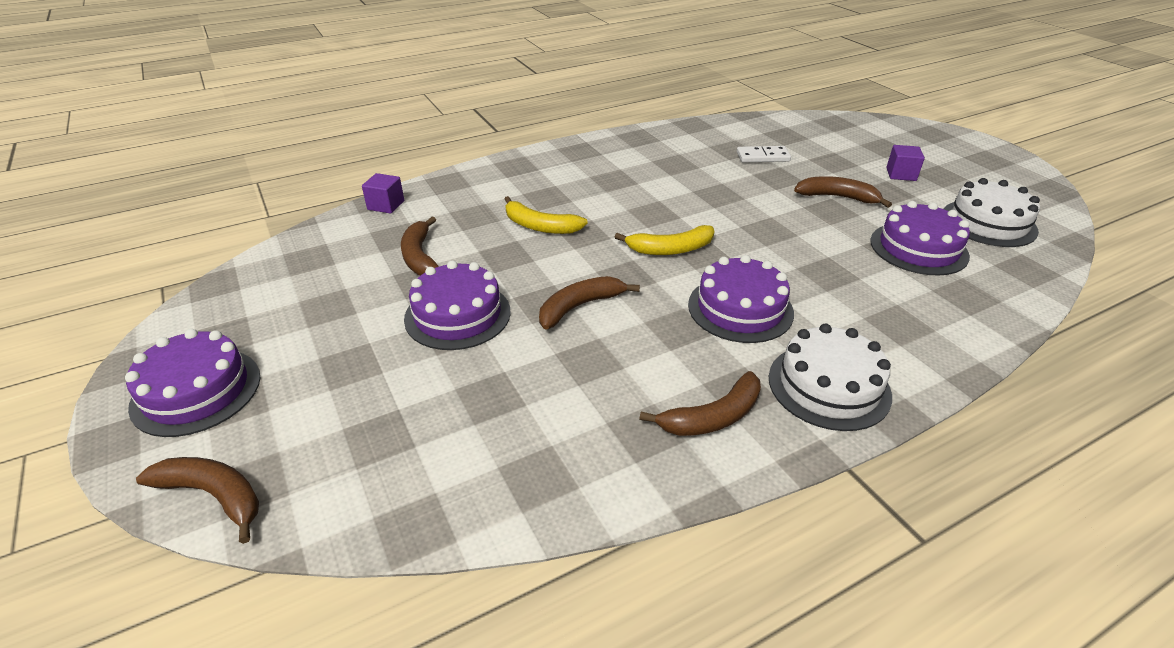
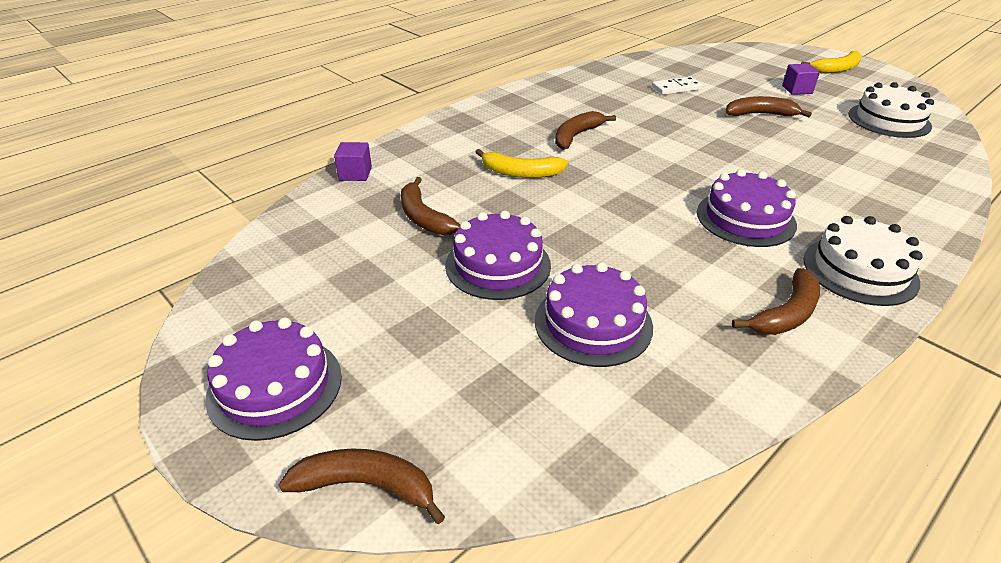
camera: 15 degrees left, 0 degrees up
(579, 307) = (606, 239): brown banana -> brown banana (576, 136)
(670, 249) = (652, 177): yellow banana -> yellow banana (836, 69)
(918, 248) = (851, 147): purple cake -> purple cake (593, 323)

